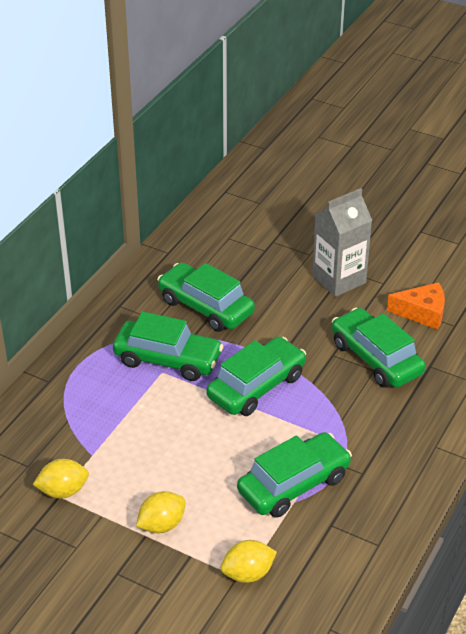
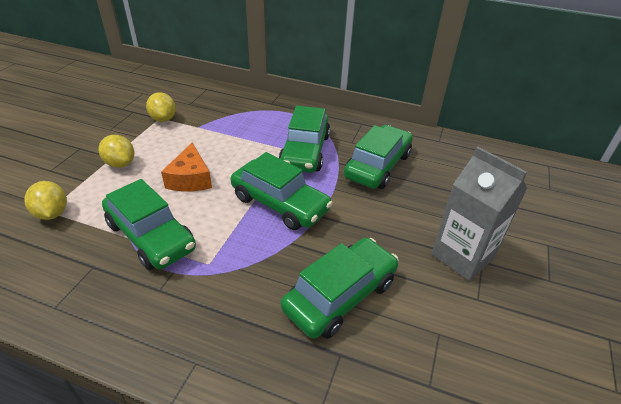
camera: 80 degrees right, 0 degrees up
(422, 313) = (439, 343): orange cheese -> orange cheese (190, 179)

